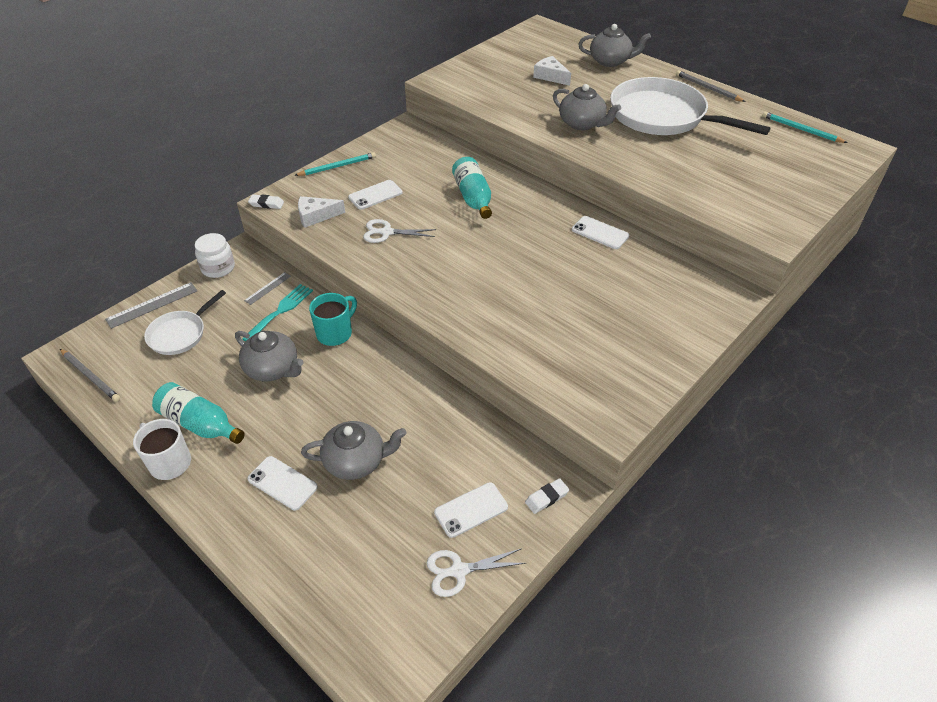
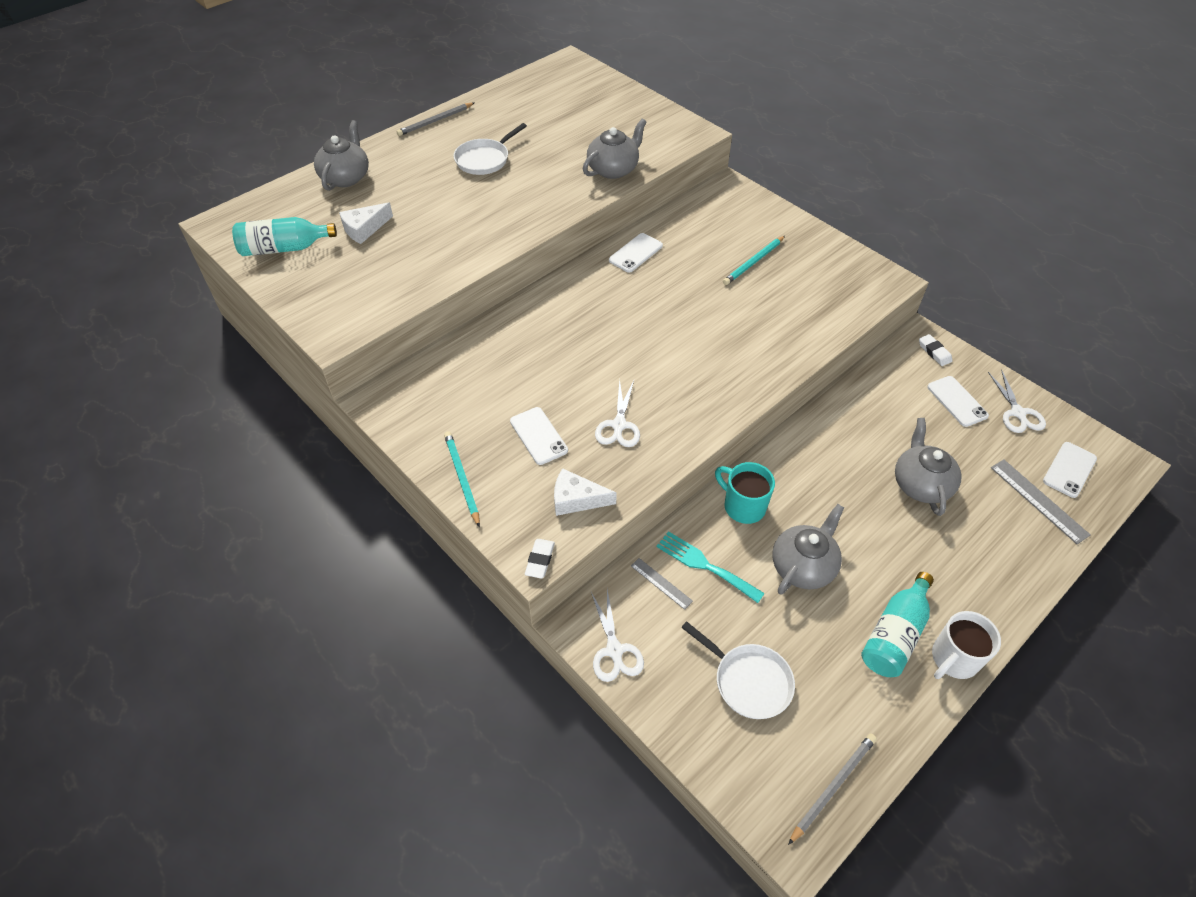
camera: 85 degrees left, 5 degrees up
(152, 305) = (690, 730): grey ruler -> grey ruler (1038, 500)
(218, 268) = (614, 650): white jar -> white scissors
(282, 483) = (958, 545): white phone -> white phone (1069, 470)
(316, 216) = (576, 499): white cheese -> white cheese turned 105 degrees clockwise
(473, 198) = (559, 343): turquoise bottle -> turquoise bottle (284, 248)
(582, 124) = (484, 217): grey teapot -> grey teapot (613, 169)
(663, 116) = (484, 159): white pan -> white pan, size x0.51
(801, 130) = (531, 84): turquoise pencil -> turquoise pencil (754, 262)

